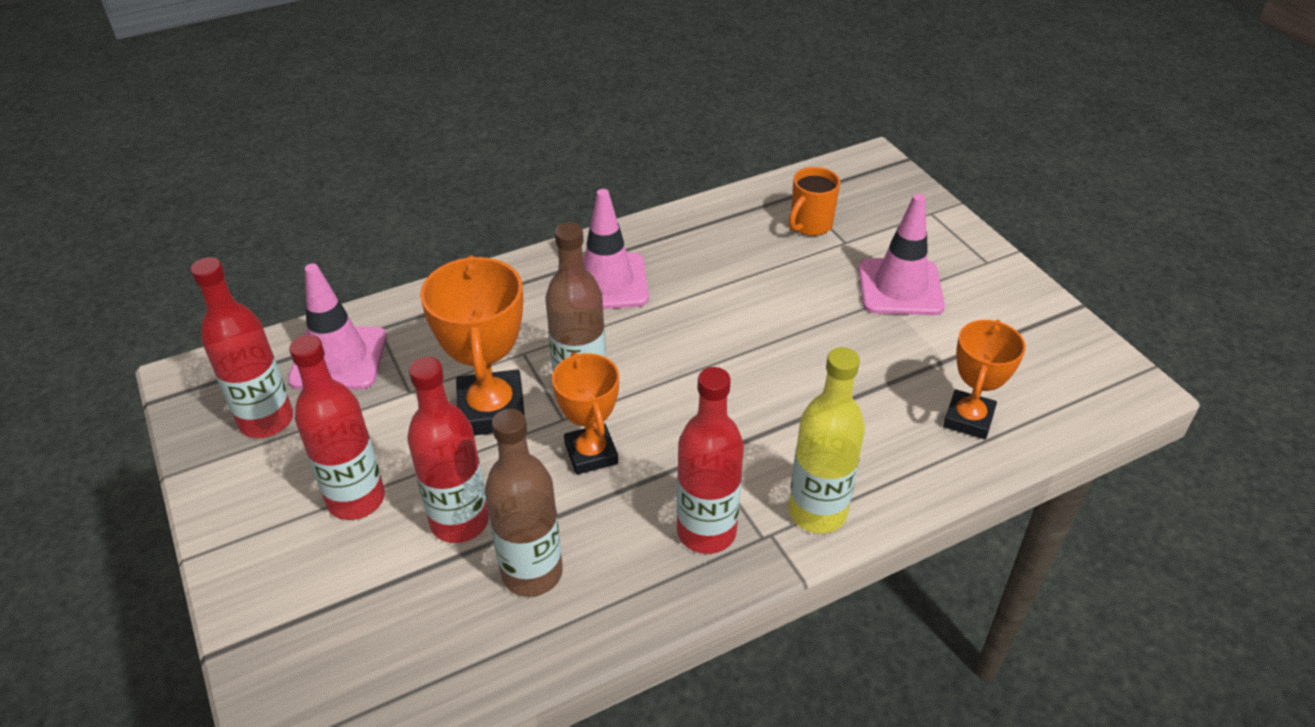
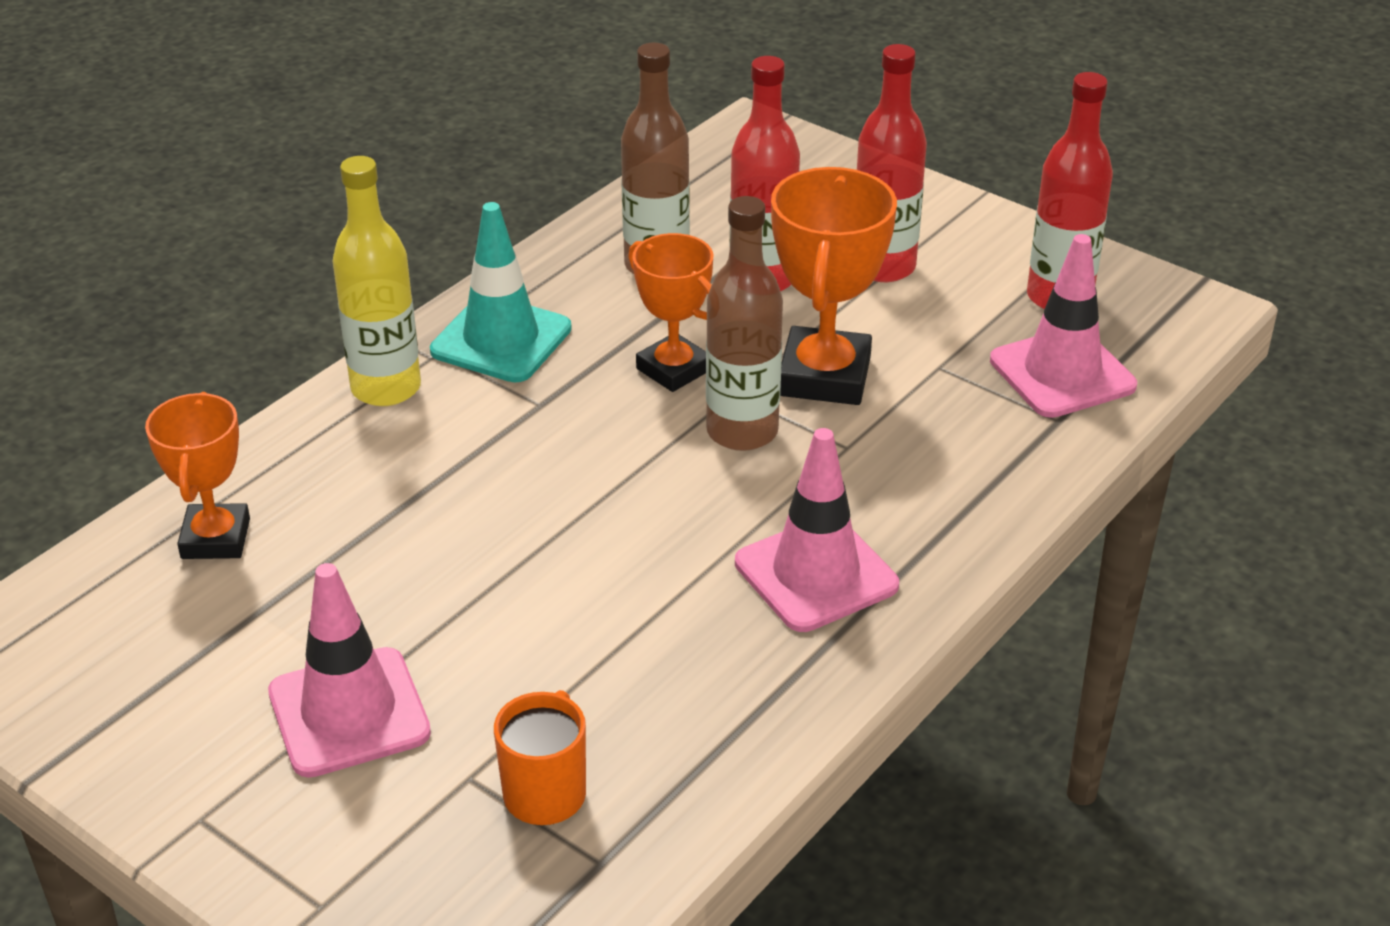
camera: 155 degrees right, 5 degrees down
(491, 410) = (824, 376): orange trophy -> orange trophy turned 45 degrees clockwise
(706, 532) = (501, 340): red bottle -> turquoise traffic cone

